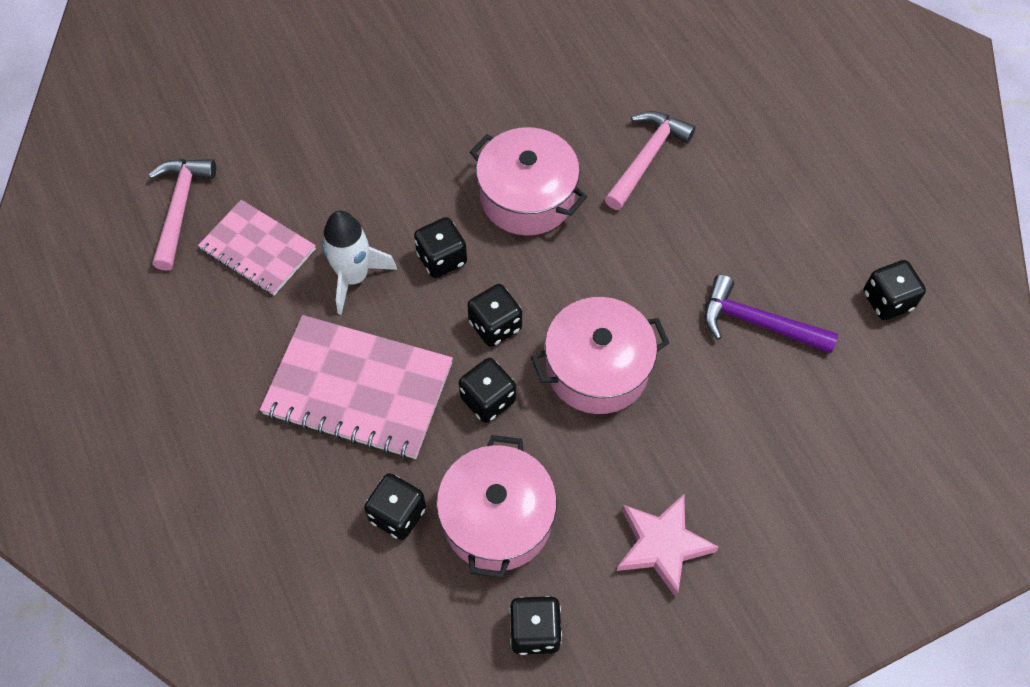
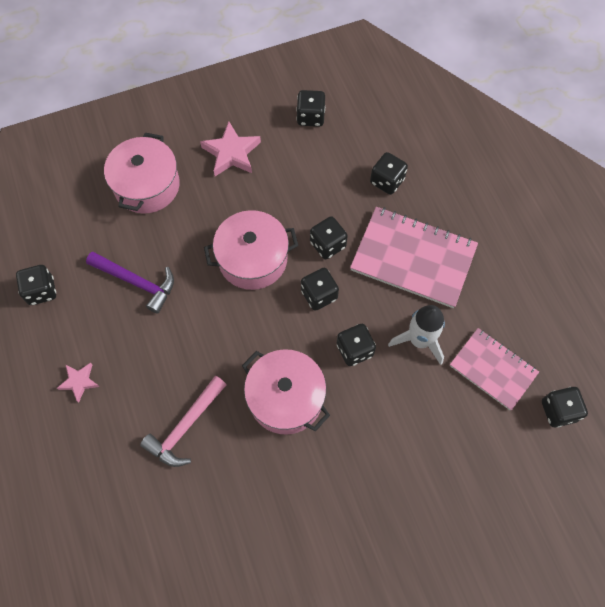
camera: 175 degrees left, 5 degrees up
(180, 208) = (558, 411): pink hammer -> black dice
(497, 519) = (327, 174): pink pot -> pink pot (147, 185)
(793, 195) = (79, 382): none -> pink star

